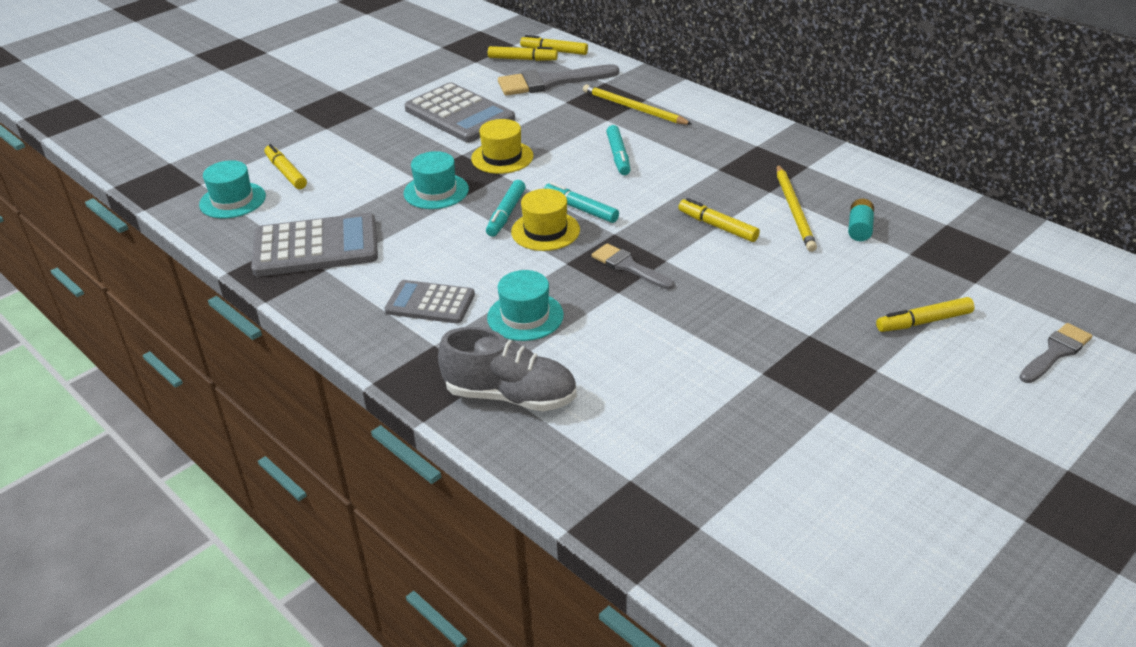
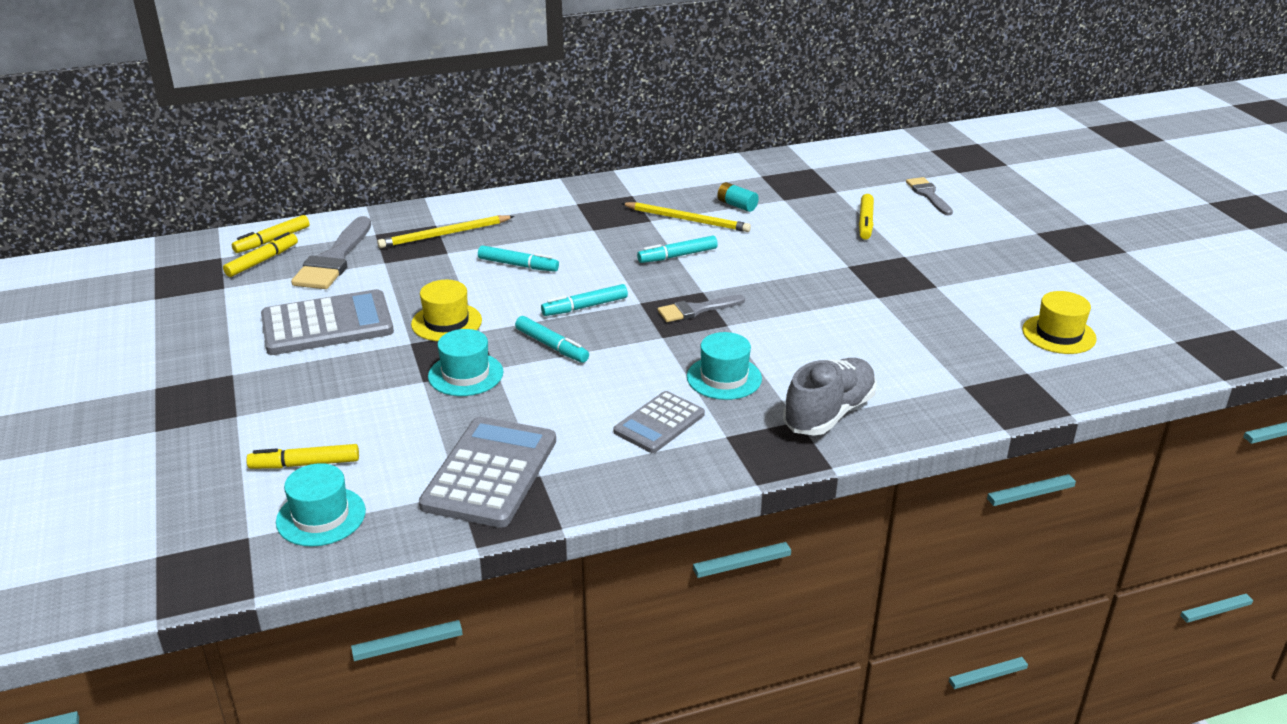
camera: 65 degrees left, 5 degrees down
(545, 231) = (602, 333): yellow hat -> yellow hat (1058, 334)
(717, 226) = (677, 256): yellow marker -> turquoise marker

